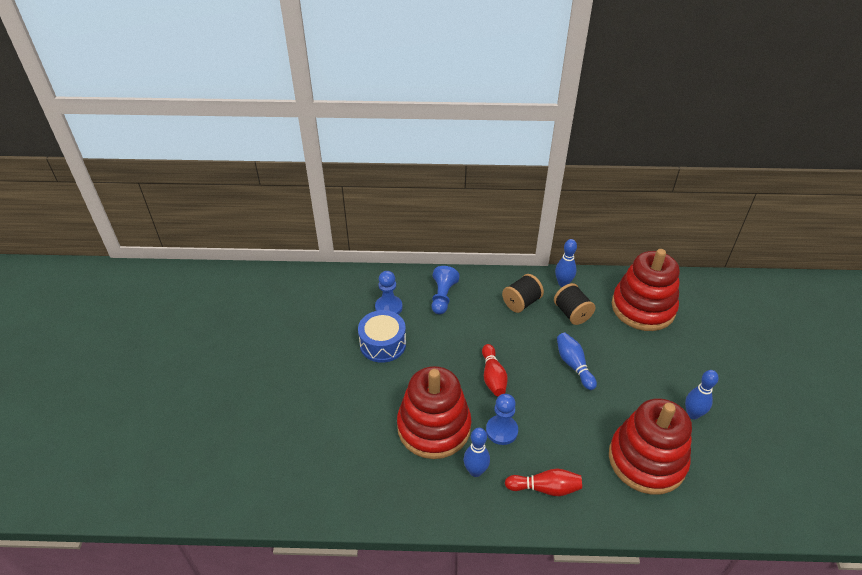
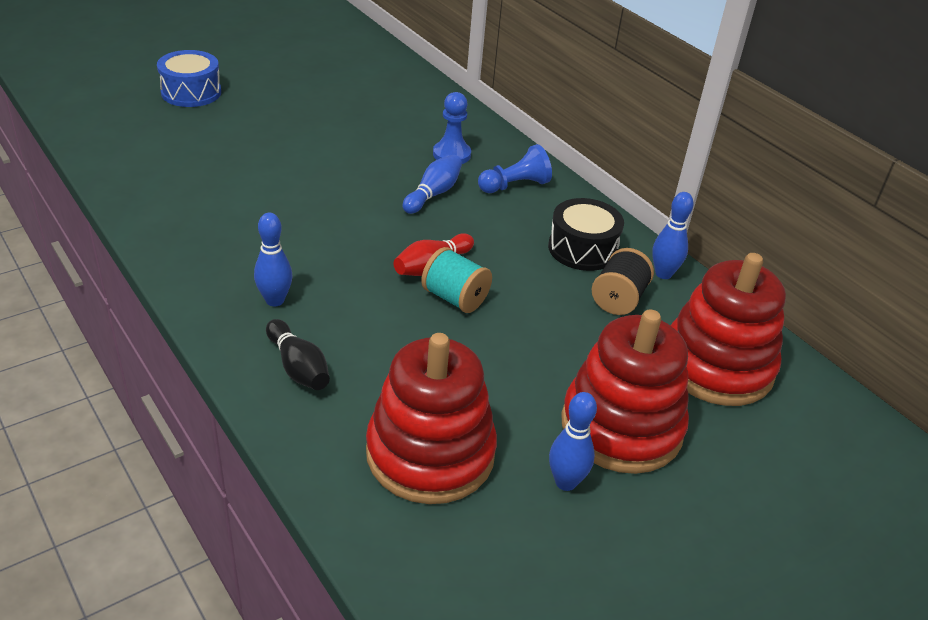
camera: 50 degrees right, 5 degrees down
(383, 344) = (393, 170): blue drum -> blue drum (191, 92)
(434, 427) = (310, 247): red stacking toy -> red stacking toy (621, 427)
(501, 431) = (354, 301): blue pawn -> none
(521, 302) = (582, 249): black spool -> black drum
(528, 382) = (455, 298): none -> turquoise spool
(545, 488) = (298, 367): red bowling pin -> black bowling pin
(573, 365) = (527, 329): blue bowling pin -> blue bowling pin (433, 194)

